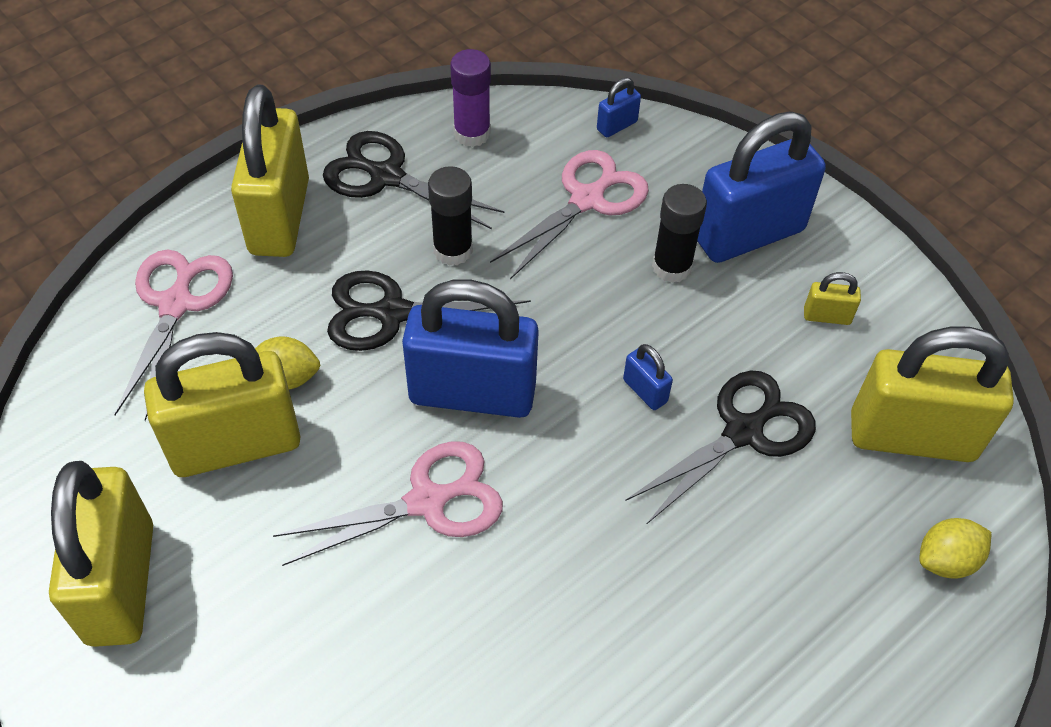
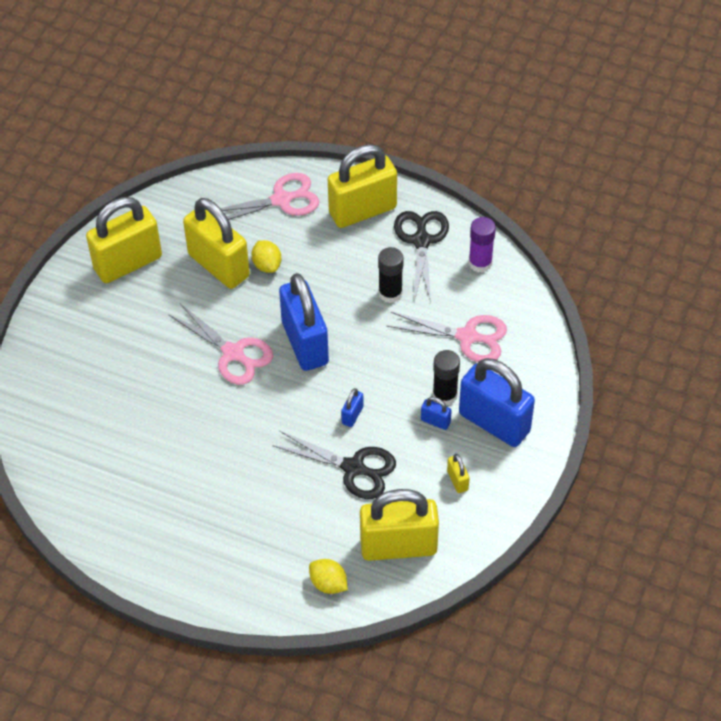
camera: 65 degrees right, 0 degrees up
(392, 313) = (332, 287): black scissors -> none
(617, 126) = (535, 327): blue padlock -> blue padlock (435, 421)
(911, 436) = (398, 546): yellow padlock -> yellow padlock turned 75 degrees counterclockwise

